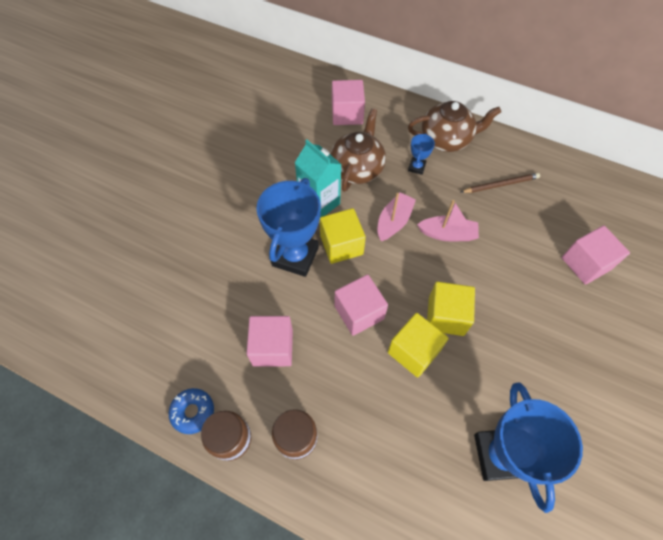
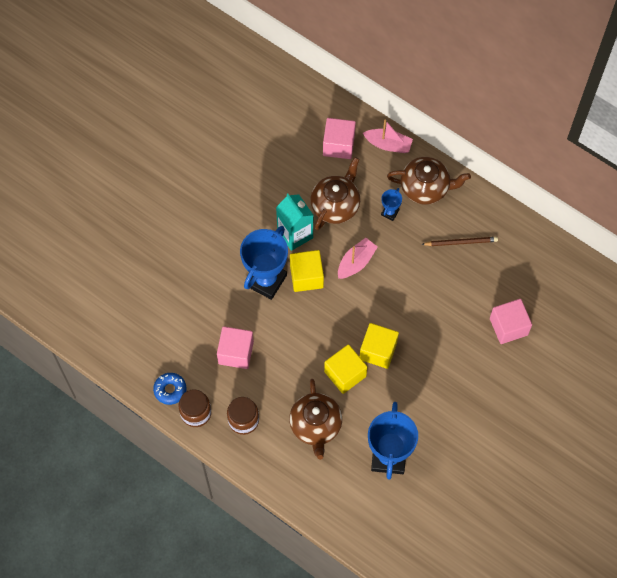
camera: 10 degrees right, 5 degrees up
(359, 312) = (309, 336): pink cube -> none
(393, 427) = (316, 426): none -> brown teapot
(447, 234) = (399, 281): pink boat -> pink boat (388, 144)

